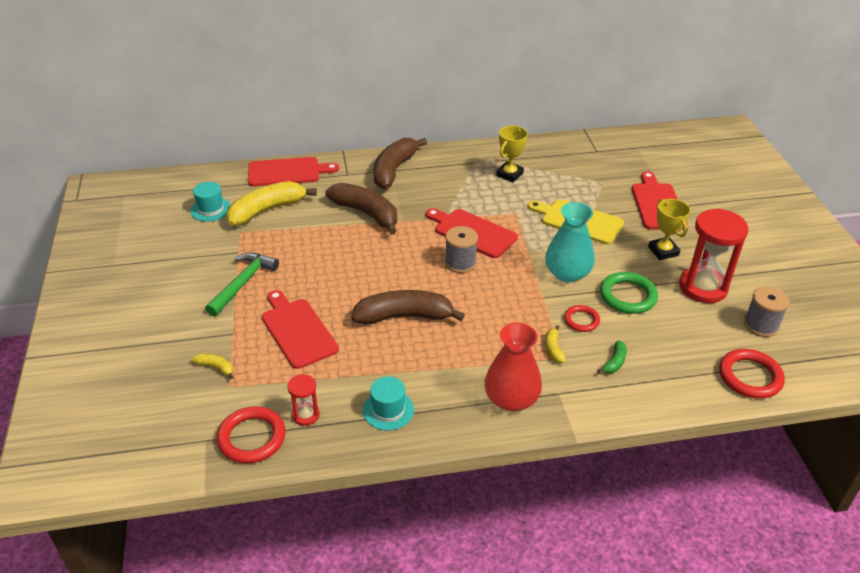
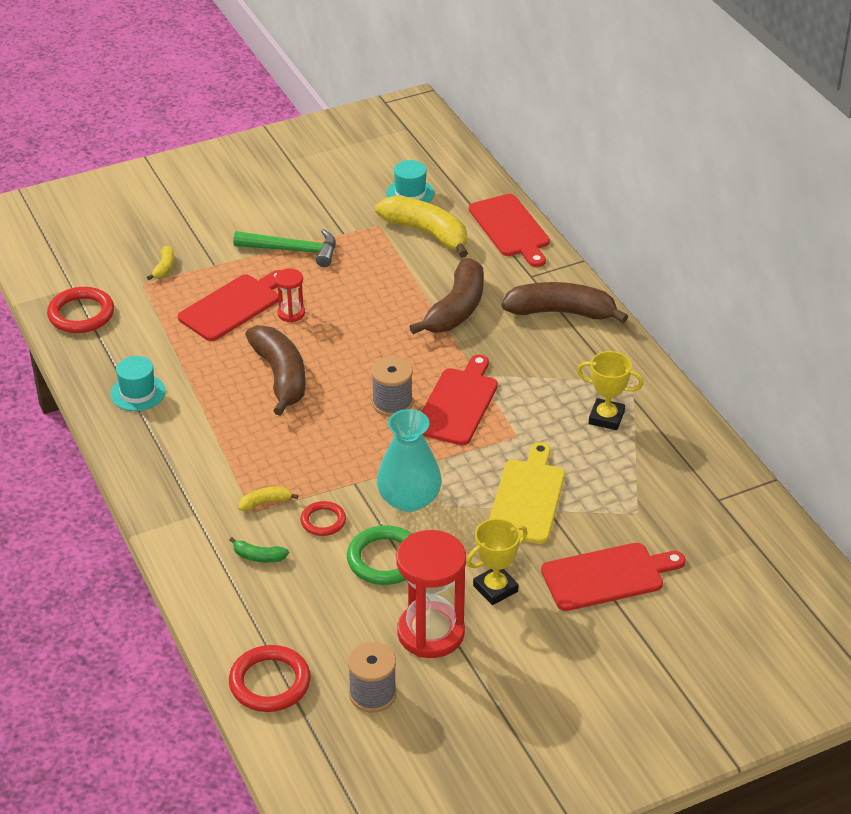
camera: 75 degrees right, 0 degrees up
(306, 415) = (117, 340): red hourglass -> red hourglass (291, 313)
(511, 399) = (176, 479): red vase -> none

